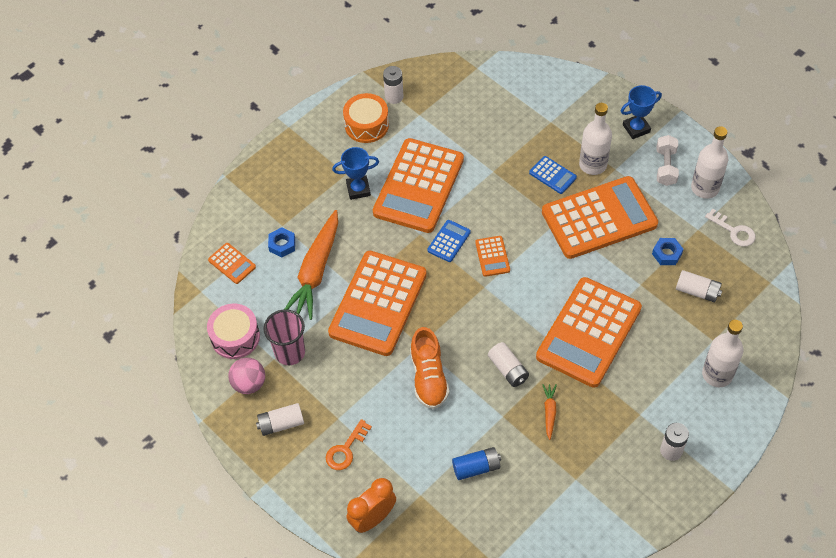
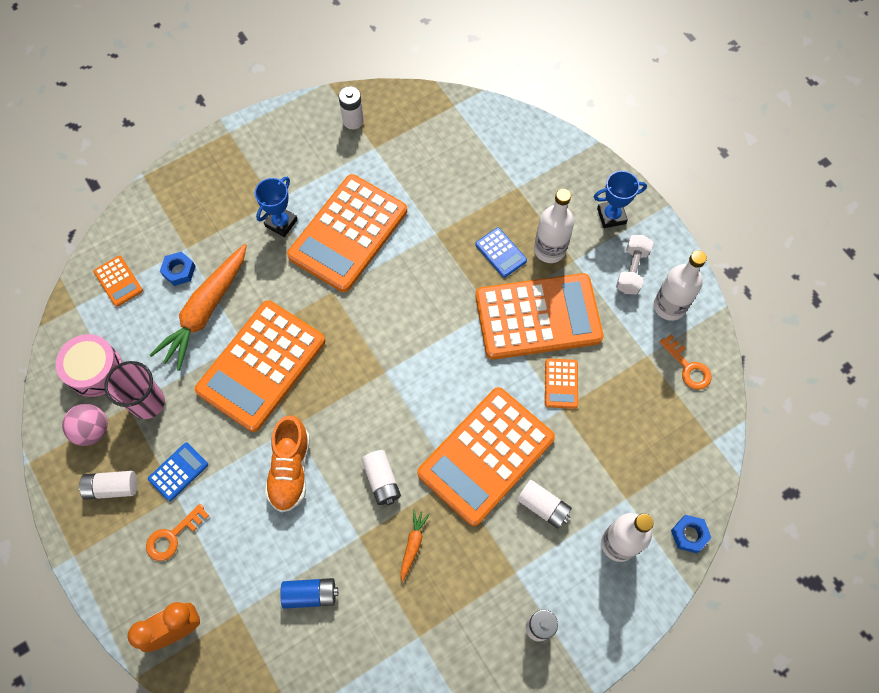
camera: 10 degrees right, 10 degrees up
(358, 189) = (281, 223): blue trophy -> blue trophy turned 60 degrees counterclockwise
(366, 125) = (313, 148): orange drum -> none
(449, 241) = (362, 307): blue calculator -> blue calculator (178, 471)
(492, 256) = (405, 337): orange calculator -> orange calculator (561, 383)
(666, 254) = (602, 378): blue nut -> blue nut (689, 534)
(697, 291) = (625, 433): white battery -> white battery (543, 506)
(734, 231) = (688, 367): white key -> orange key

